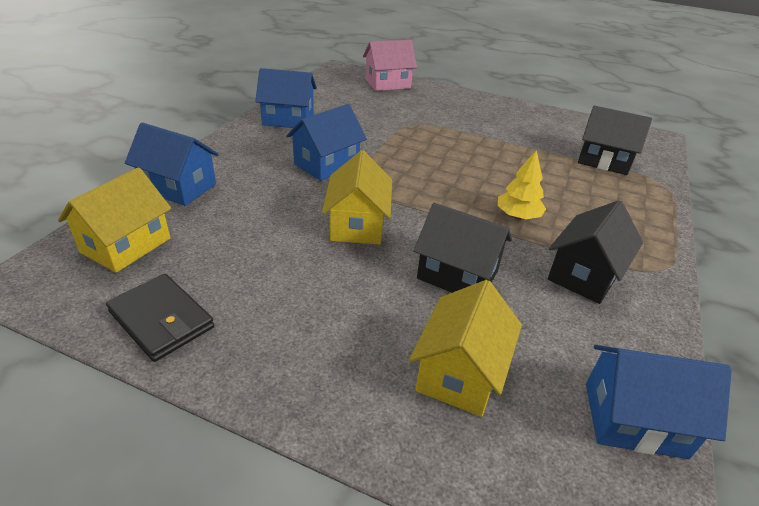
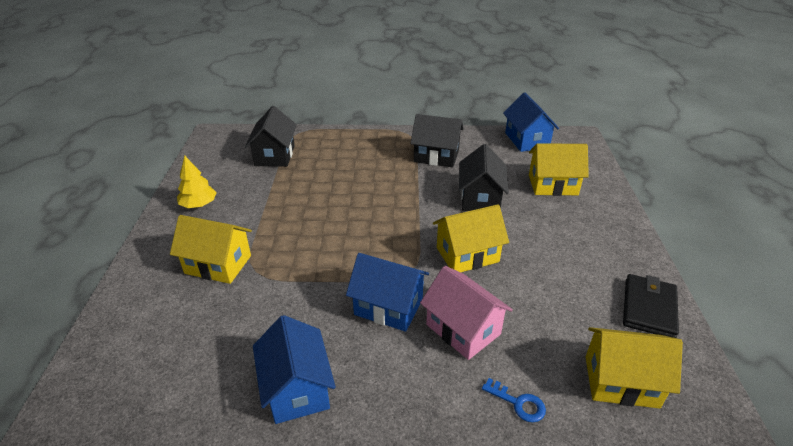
camera: 110 degrees left, 0 degrees up
(179, 187) = (518, 403): blue house -> blue key
(388, 84) = (122, 330): pink house -> pink house (463, 329)
(432, 114) = (218, 264): none -> yellow house
(518, 216) = (391, 185): yellow tree -> yellow tree (199, 205)

